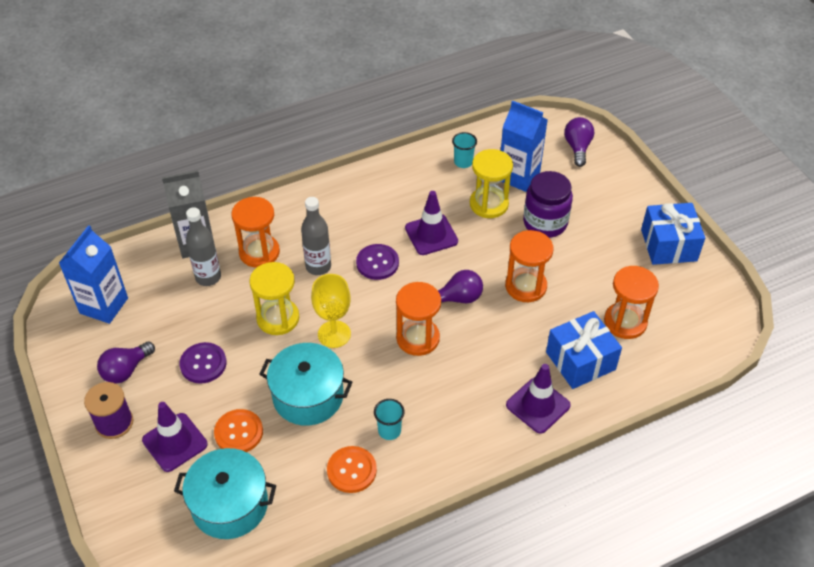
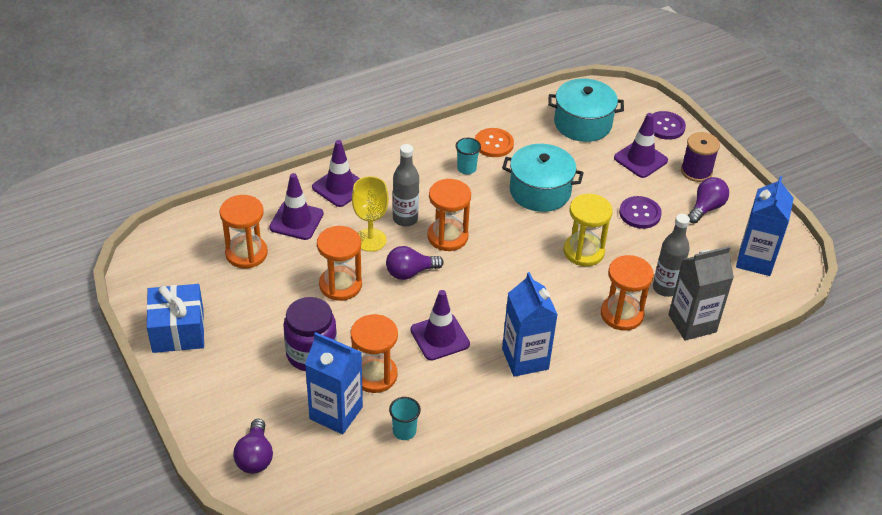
camera: 175 degrees right, 5 degrees down
(238, 432) = (591, 166): orange button -> none
(318, 266) = (556, 301): grey bottle -> grey bottle (405, 219)
(334, 334) = (527, 239): yellow goblet -> yellow goblet (370, 240)
(357, 215) = (525, 359): none -> blue carton
(377, 263) = (495, 305): purple button -> purple button (665, 127)
(489, 204) = (374, 375): yellow hourglass -> orange hourglass
(580, 361) = (296, 221): blue gift -> purple traffic cone

